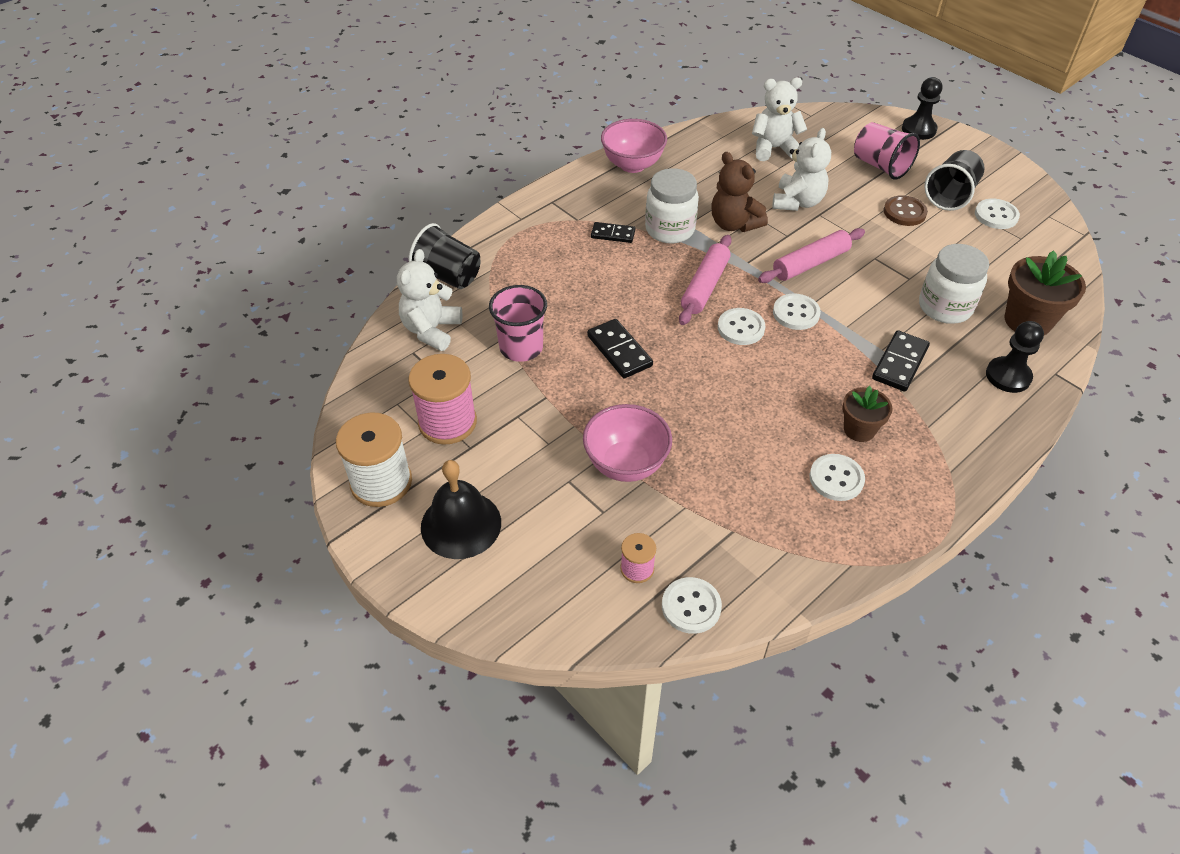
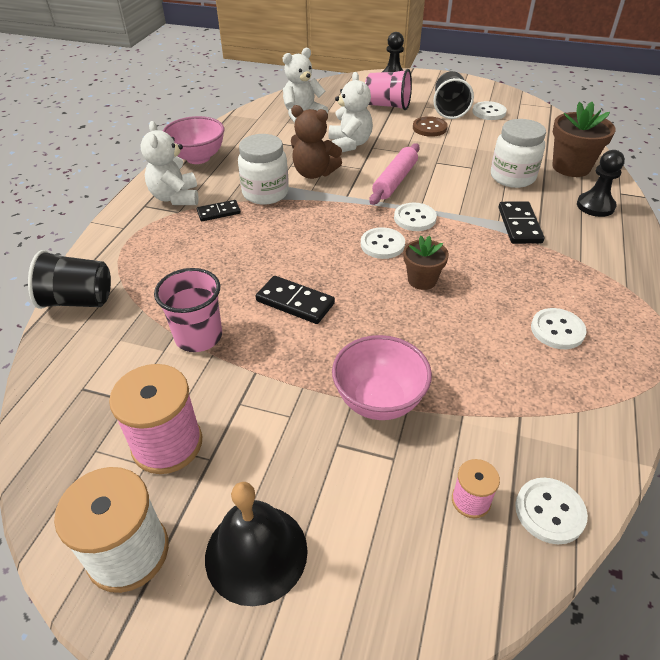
camera: 30 degrees left, 5 degrees down
(431, 330) = (91, 358): white teddy bear -> white teddy bear (175, 197)
(705, 286) = (328, 224): pink rolling pin -> none
(859, 429) = (537, 284): brown flower pot -> brown flower pot (422, 280)

